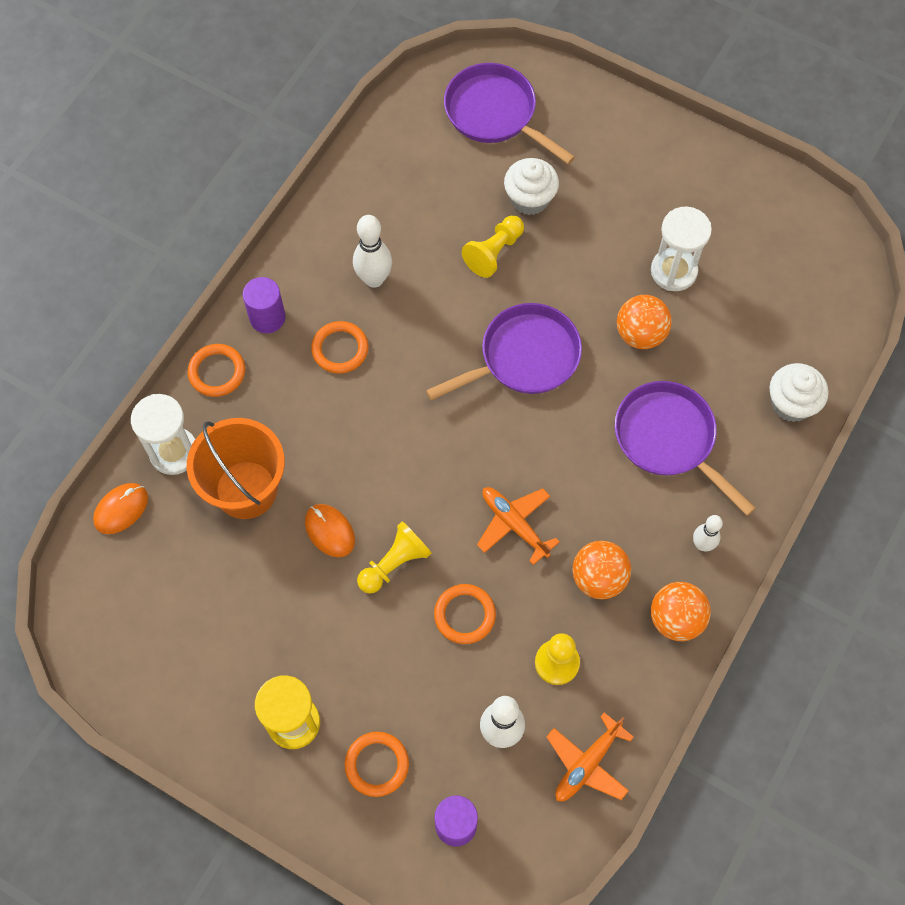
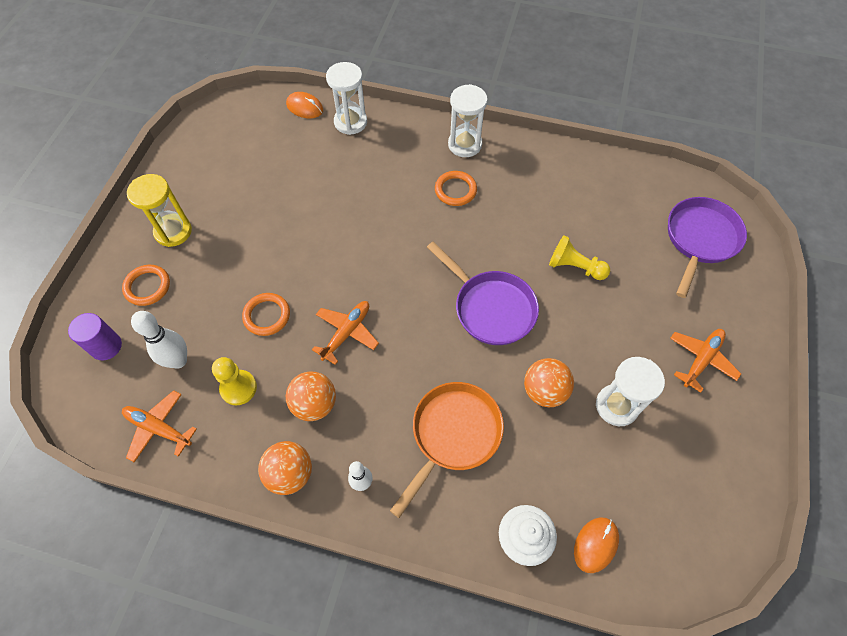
camera: 75 degrees right, 5 degrees down
(217, 372) = (414, 129): orange ring -> none
(246, 489) = (334, 165): orange bucket -> none
(267, 317) = (465, 144): purple cylinder -> white hourglass
(329, 531) = (314, 218): orange mouse -> orange mouse (595, 544)
(374, 279) = (519, 196): white bowling pin -> none
(394, 563) = (298, 262): yellow pawn -> none
(529, 199) = (634, 281): white cupcake -> none
(641, 173) = (701, 359): none -> orange plane
(669, 439) = (453, 434): purple pan -> orange pan

